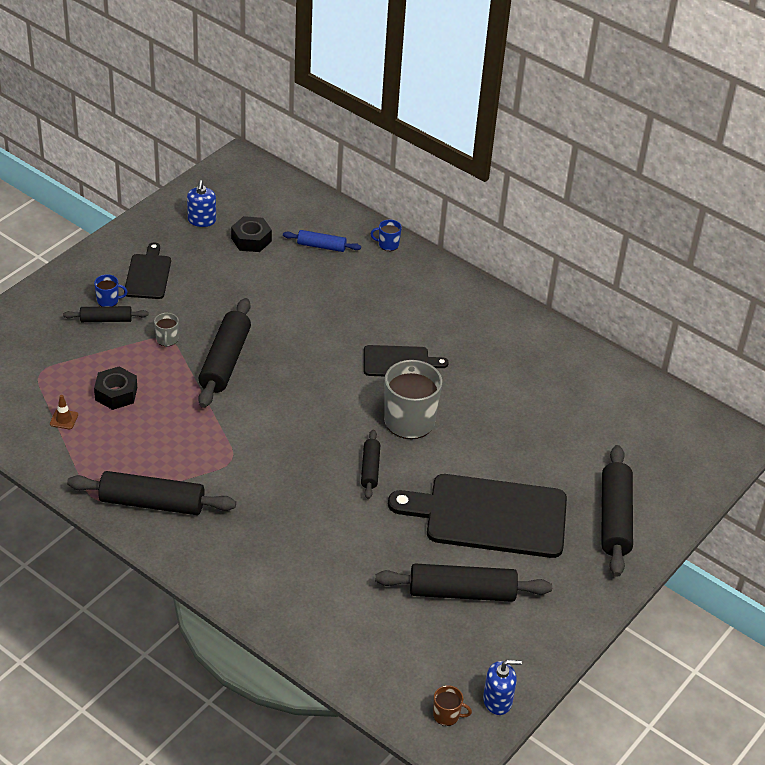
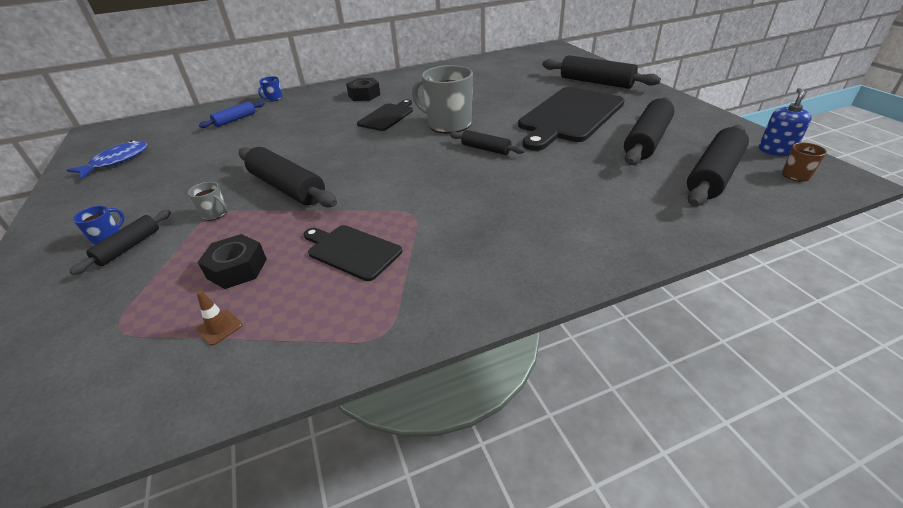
camera: 55 degrees left, 5 degrees down
(148, 275) = (121, 204): black cutting board -> black cutting board (352, 251)
(152, 503) = (427, 286): black rolling pin -> black rolling pin (714, 175)
(202, 220) = (117, 161): blue soap dispenser -> blue fish
(251, 240) = (178, 144): black nut -> black nut (364, 95)

